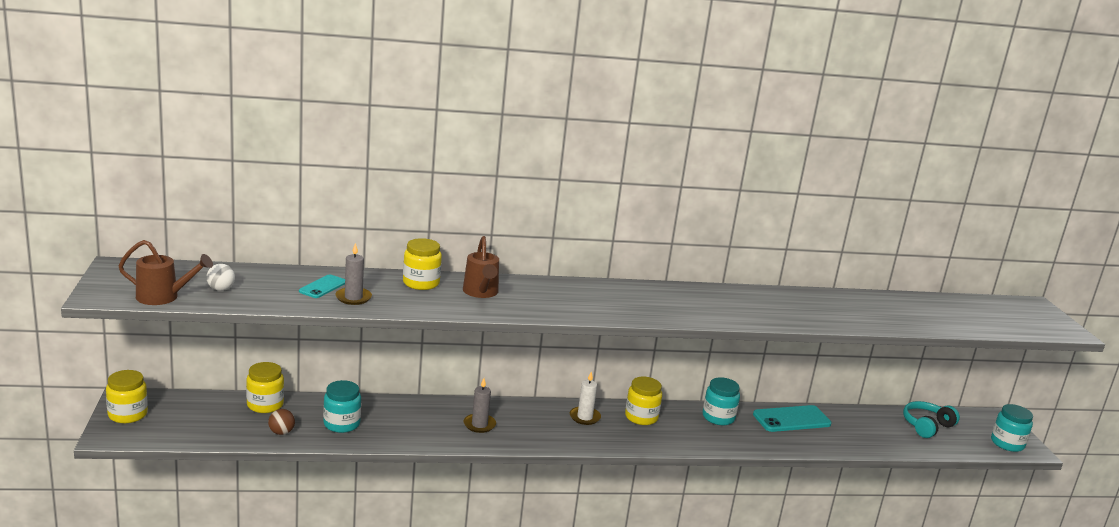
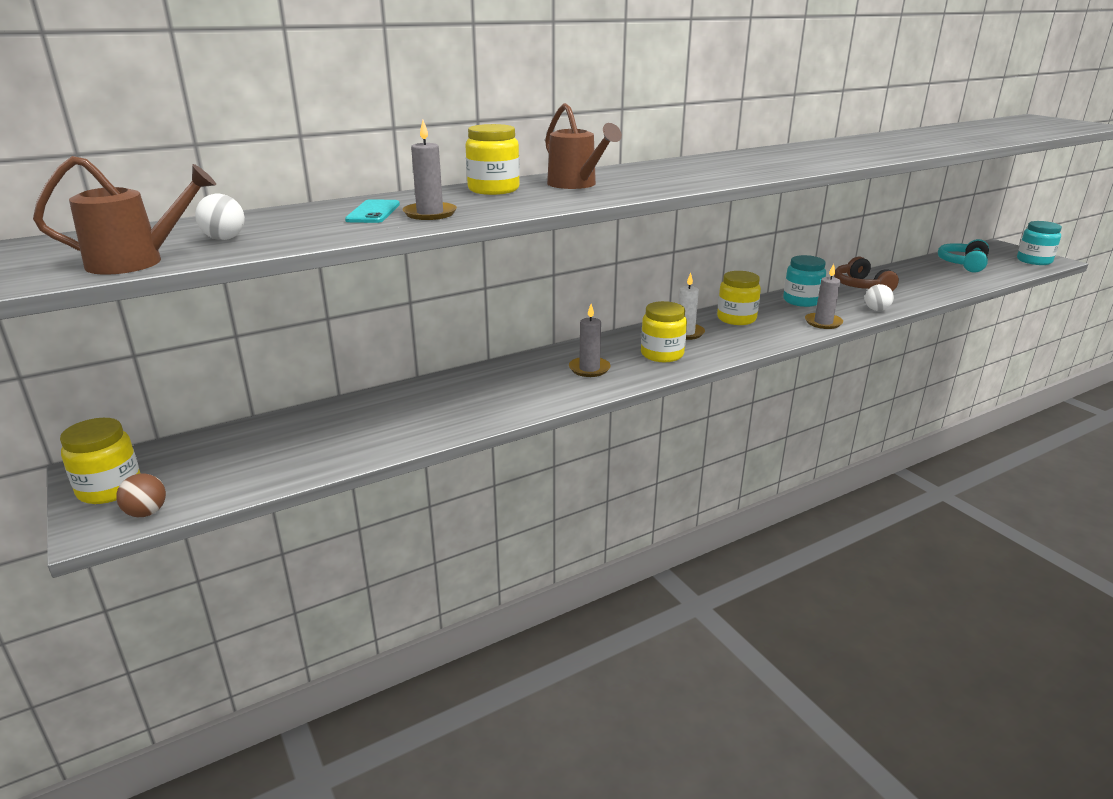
camera: 20 degrees left, 5 degrees up
(265, 405) = (309, 420): yellow jar -> yellow jar (662, 354)
(281, 432) = (360, 444): brown ball -> brown ball (146, 513)
(341, 424) = (430, 413): turquoise jar -> none
(708, 443) = (823, 322): none -> grey candle
(772, 445) = (876, 310): none -> white ball
(791, 419) = (861, 286): turquoise phone -> brown headphones

